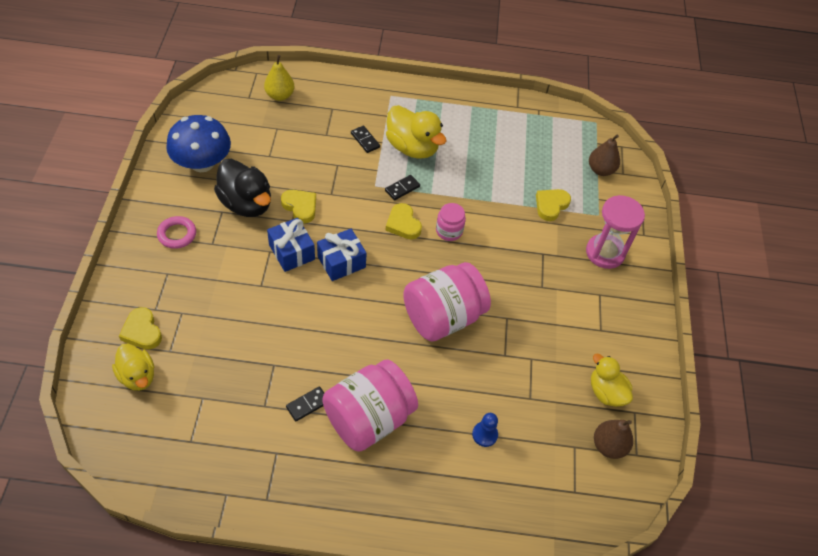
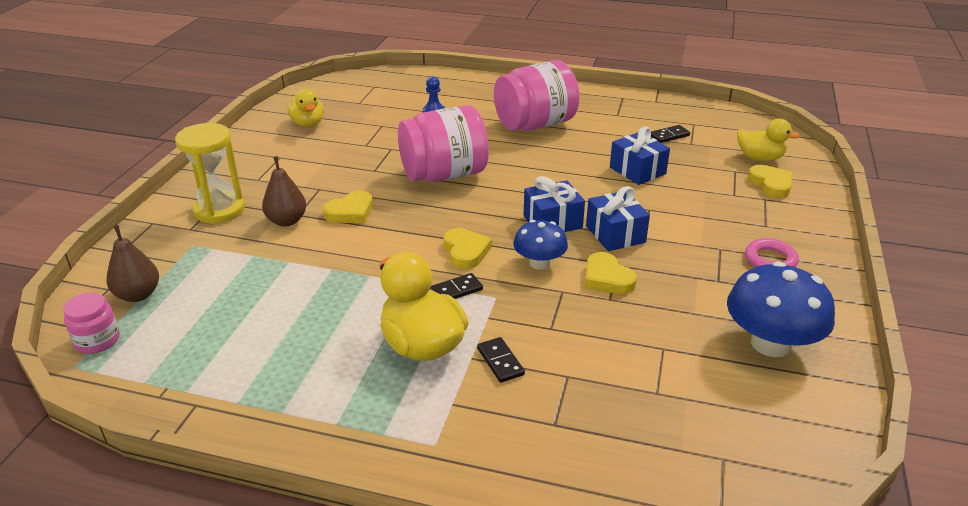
camera: 165 degrees left, 20 degrees down
(137, 376) = (759, 158): yellow duck -> yellow duck turned 135 degrees clockwise
(246, 203) = (685, 287): black duck -> none
(265, 341) = (637, 170): none -> blue gift
(280, 95) = (660, 458): yellow pear -> none
(307, 404) = (591, 134): black domino -> black domino (669, 136)
(348, 217) = (539, 263): none -> blue mushroom
(449, 231) = (406, 241): pink jar -> pink jar (97, 341)
(551, 205) = (250, 258): yellow heart -> yellow heart (350, 212)
(605, 253) = (219, 210): pink hourglass -> yellow hourglass
(608, 446) = (329, 101): brown pear -> brown pear (287, 221)

